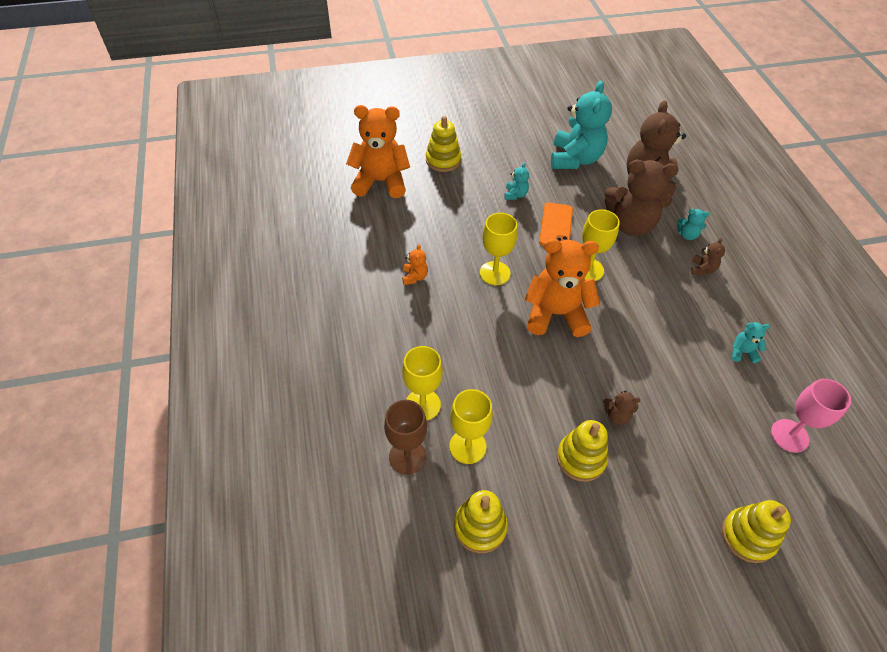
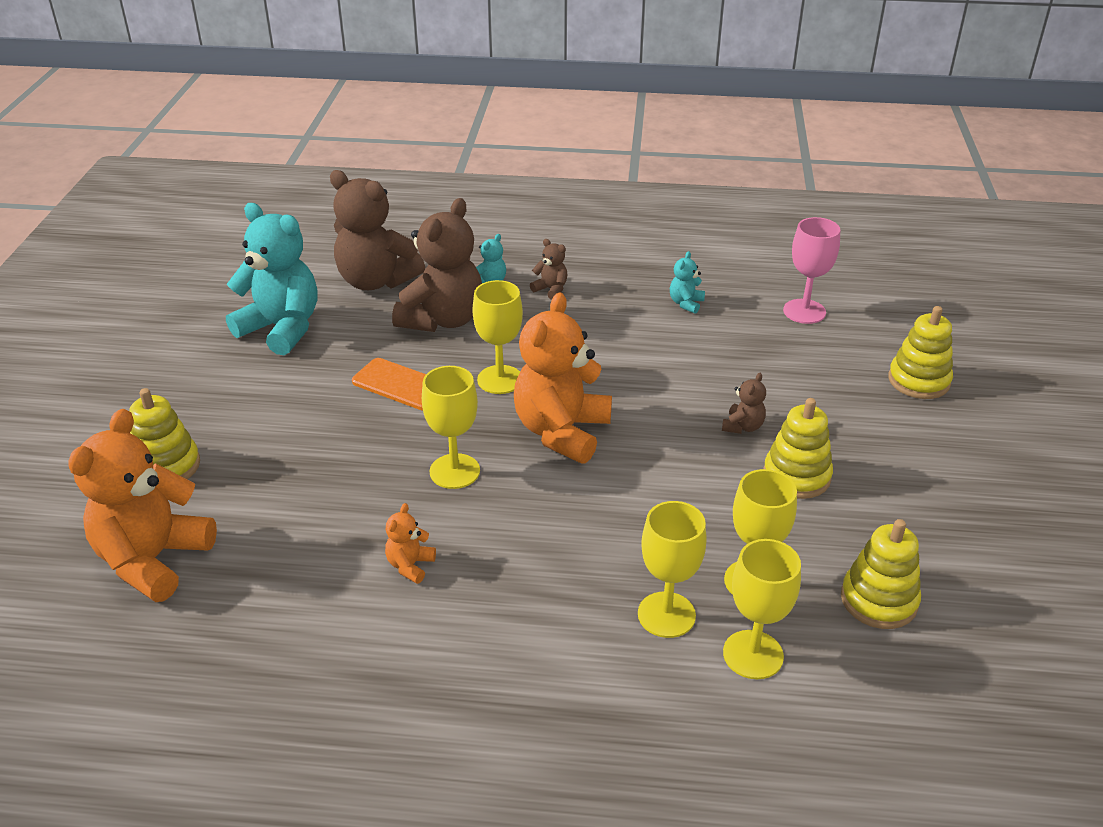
camera: 70 degrees left, 15 degrees down
(407, 457) = (753, 654): brown goblet -> yellow goblet
(414, 277) = (410, 565): orange teddy bear -> orange teddy bear turned 90 degrees counterclockwise
(515, 195) = (309, 407): turquoise teddy bear -> none

